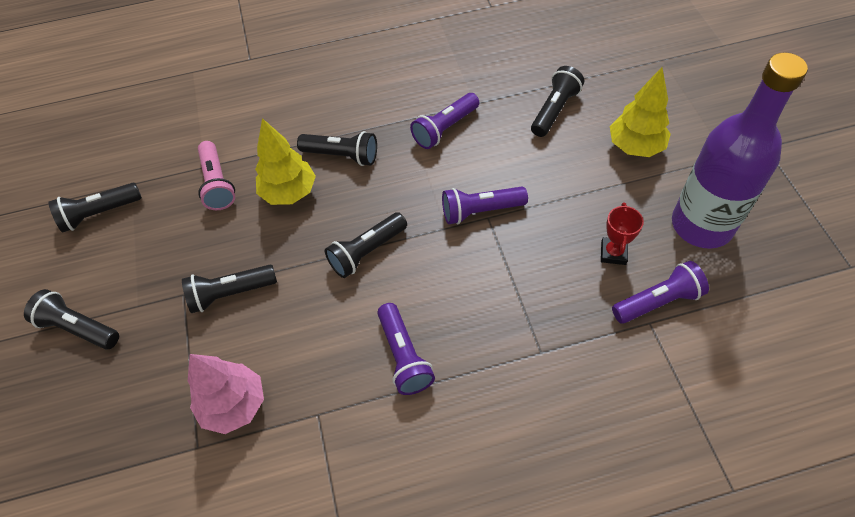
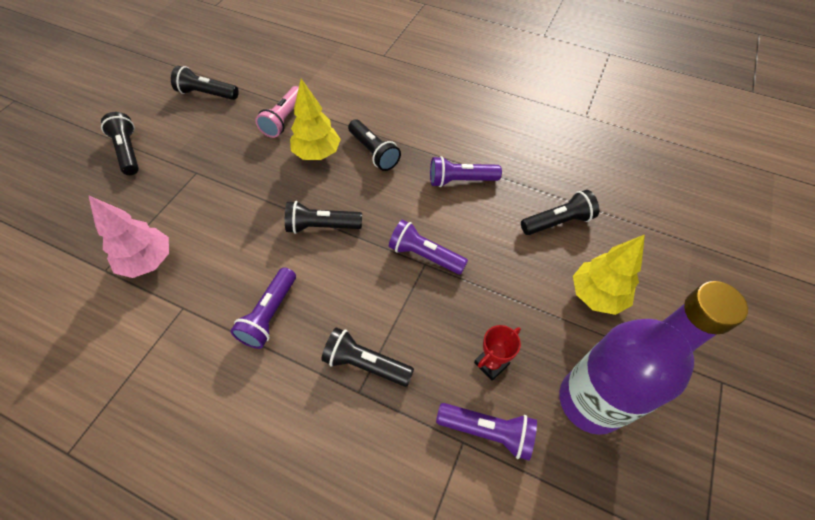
camera: 35 degrees right, 0 degrees up
(230, 293) = (219, 191): black flashlight -> black flashlight (365, 364)

